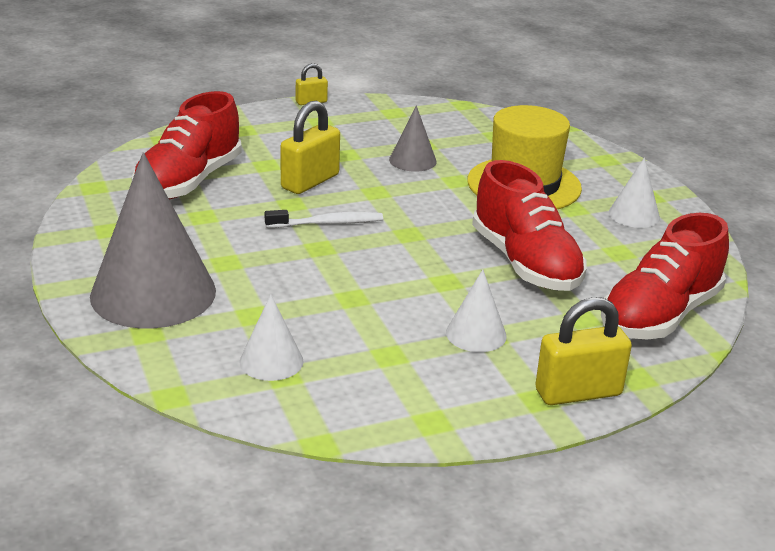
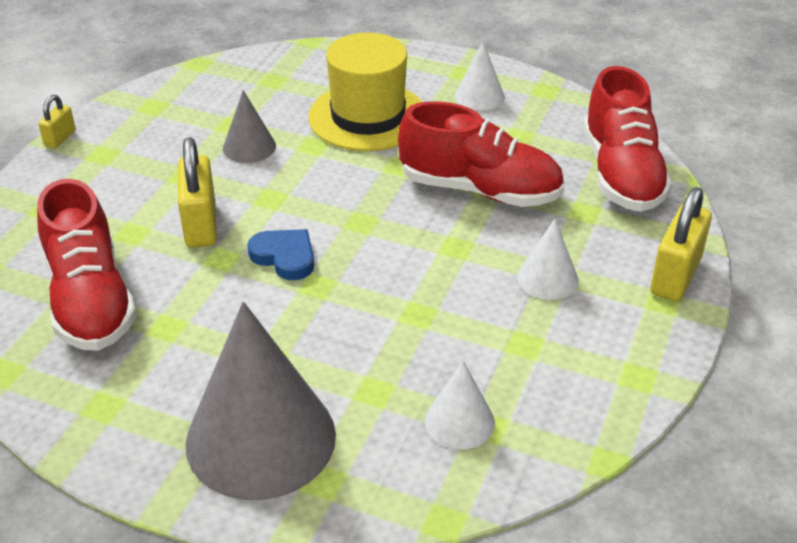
camera: 45 degrees left, 10 degrees up
(327, 223) = (284, 257): white toothbrush -> blue heart

